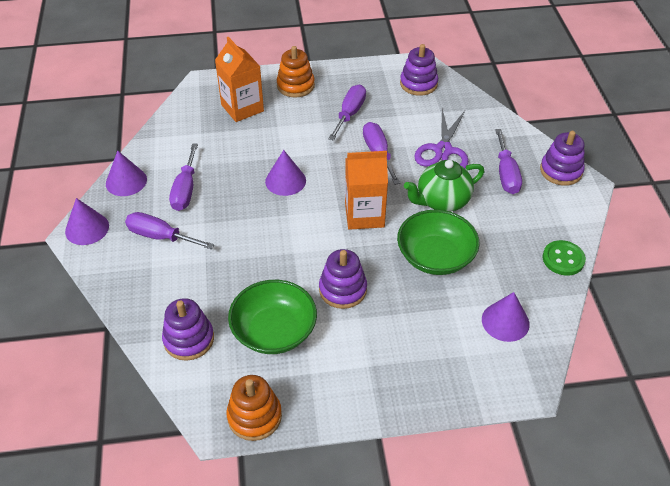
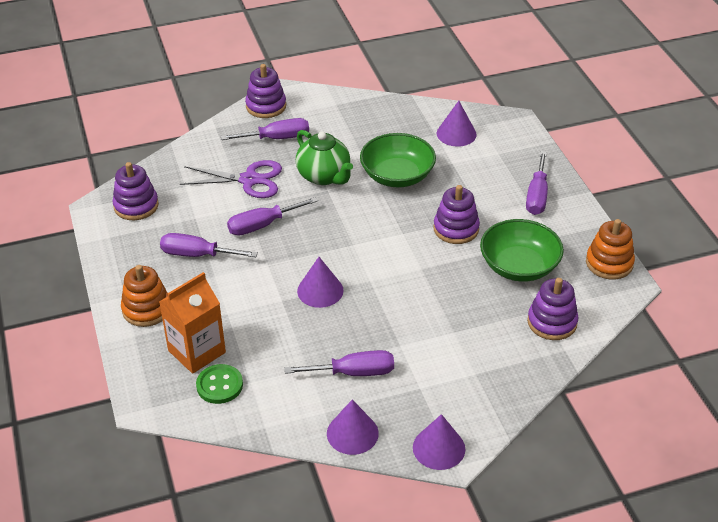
camera: 100 degrees left, 5 degrees down
(160, 236) = (431, 377): purple screwdriver -> purple screwdriver (537, 196)
(364, 215) = (357, 225): orange carton -> none
(563, 259) = (377, 105): green button -> green button (219, 385)

